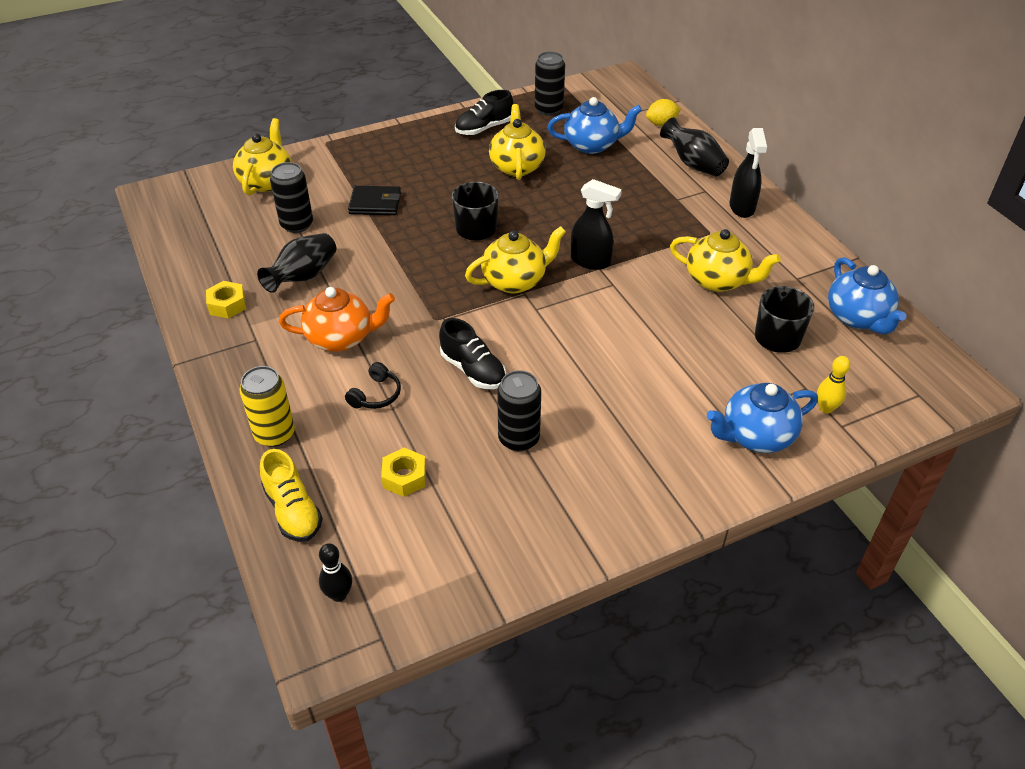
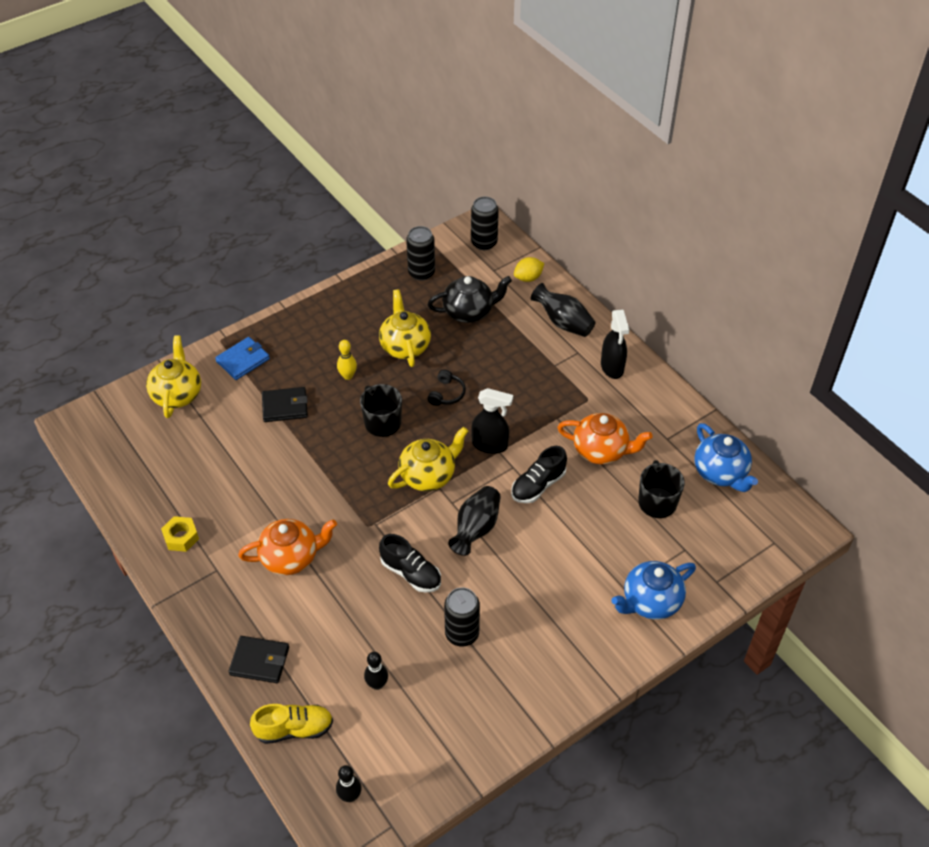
camera: 10 degrees left, 5 degrees up
(274, 434) = (259, 661): yellow can -> black wallet
(293, 511) = (294, 729): yellow shoe -> yellow shoe turned 60 degrees counterclockwise
(297, 224) = (219, 440): black can -> black can (484, 243)
(303, 277) = (240, 497): black vase -> black vase (476, 529)
(343, 161) = (243, 360): none -> blue wallet
(376, 395) = (335, 610): black headphones -> black headphones (447, 394)
(404, 477) = (377, 684): yellow nut -> black bowling pin
(484, 128) = (365, 304): black shoe -> black shoe (538, 485)
(592, 145) = (469, 312): blue teapot -> black teapot
(717, 281) = (601, 451): yellow teapot -> orange teapot
(826, 408) = (702, 567): yellow bowling pin -> yellow bowling pin (348, 376)

